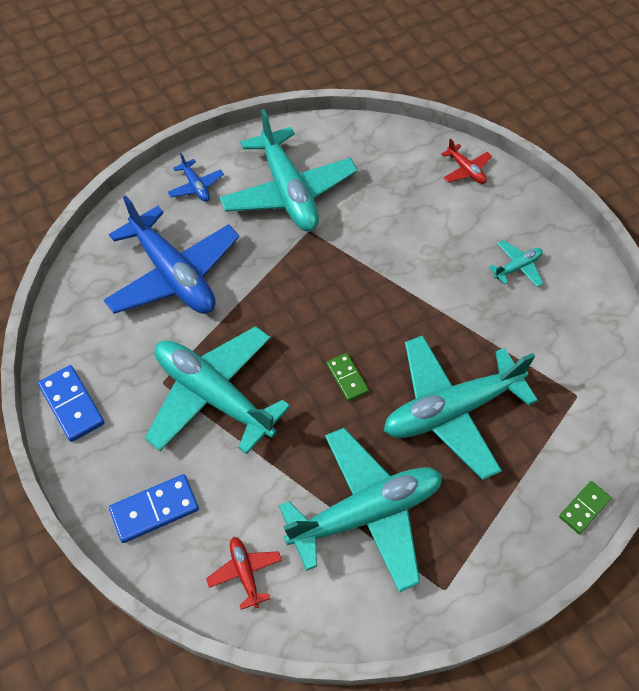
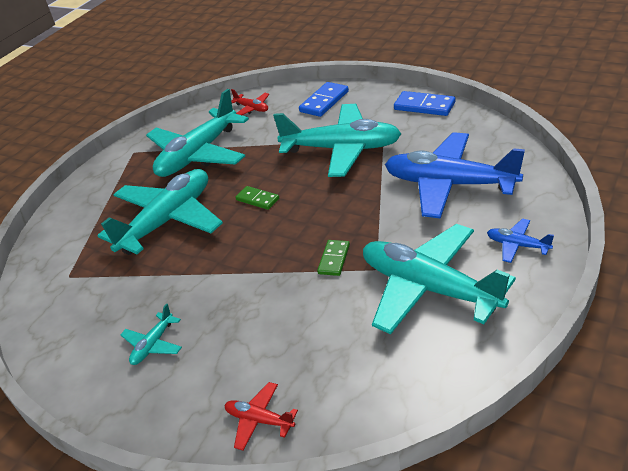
camera: 155 degrees right, 20 degrees down
(584, 508) = (51, 220): green domino -> green domino (334, 259)

